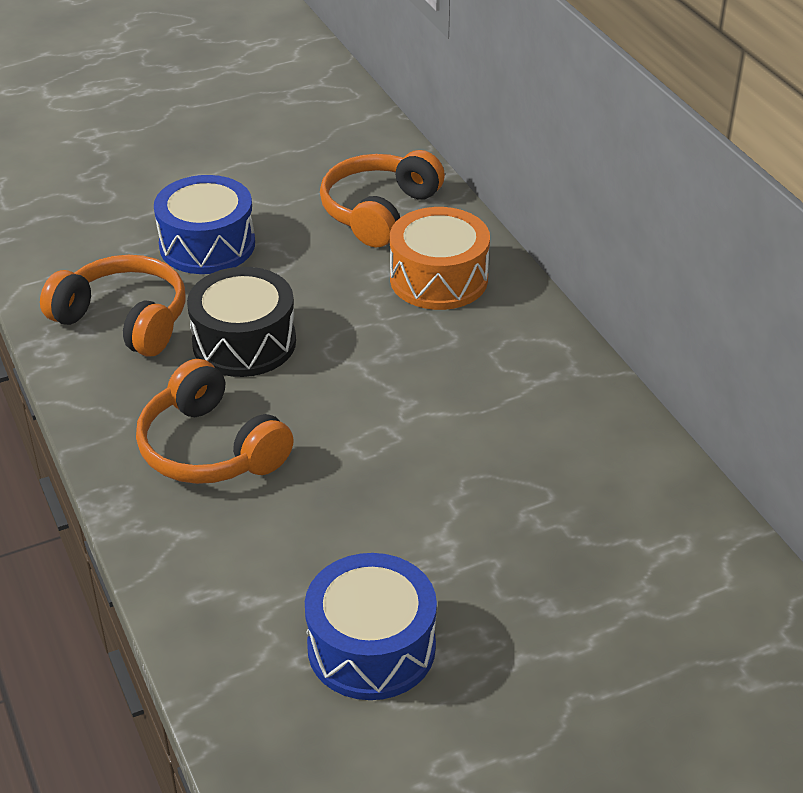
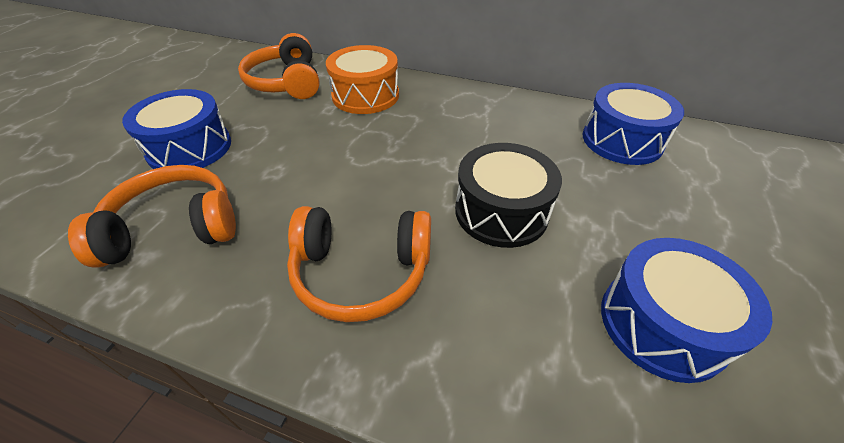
camera: 45 degrees left, 5 degrees up
(244, 342) = (293, 188): black drum -> black drum (501, 211)
(638, 511) = (622, 140): none -> blue drum

